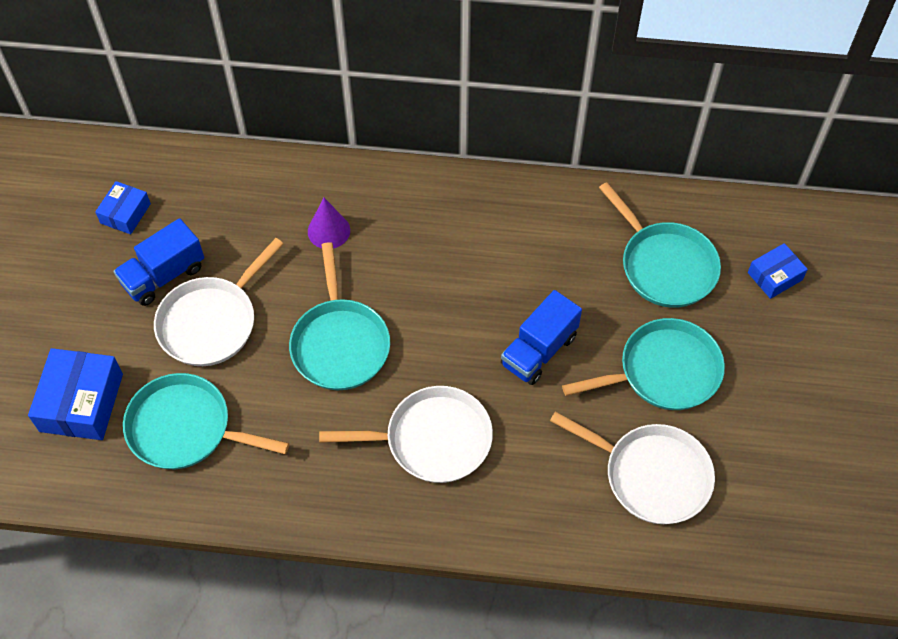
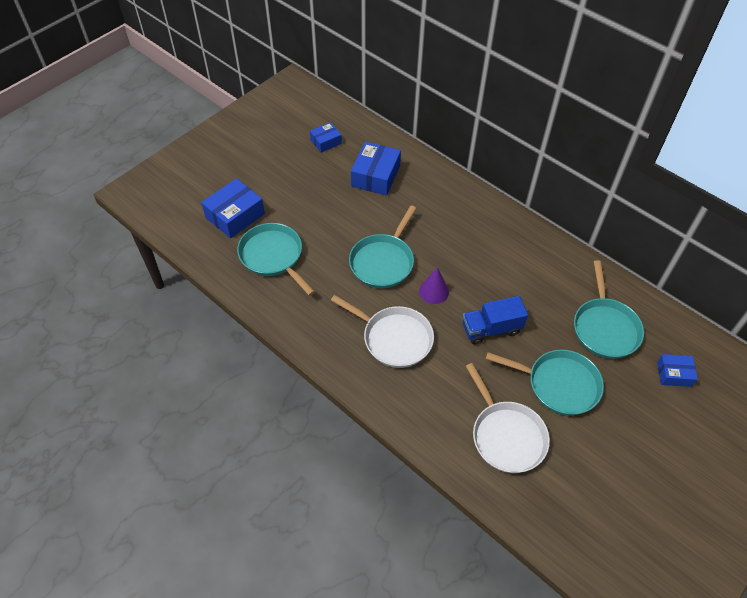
camera: 35 degrees right, 5 degrees down
(163, 275) = (321, 180): blue truck -> none
(211, 322) = (326, 214): white pan -> none
(236, 225) = (375, 176): none -> blue box
(329, 231) = (422, 204): purple cone -> purple cone (434, 291)

